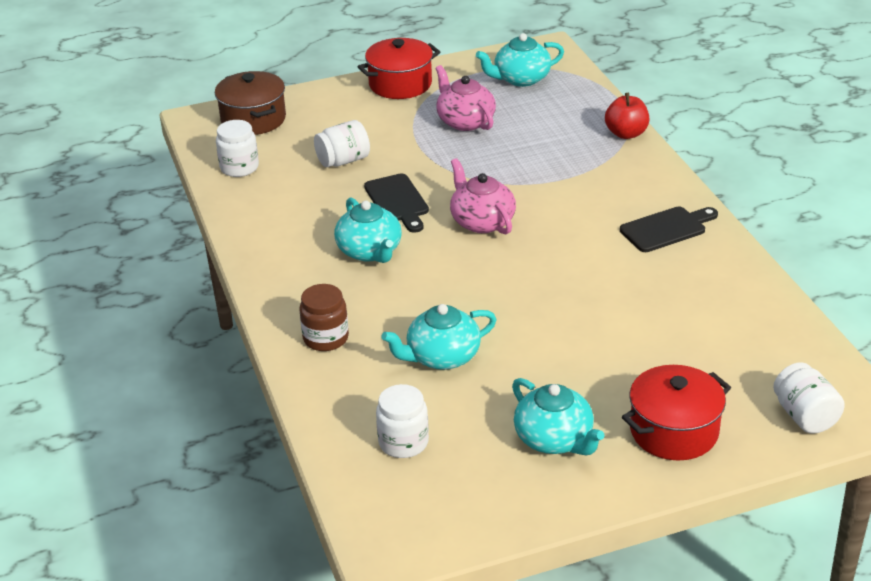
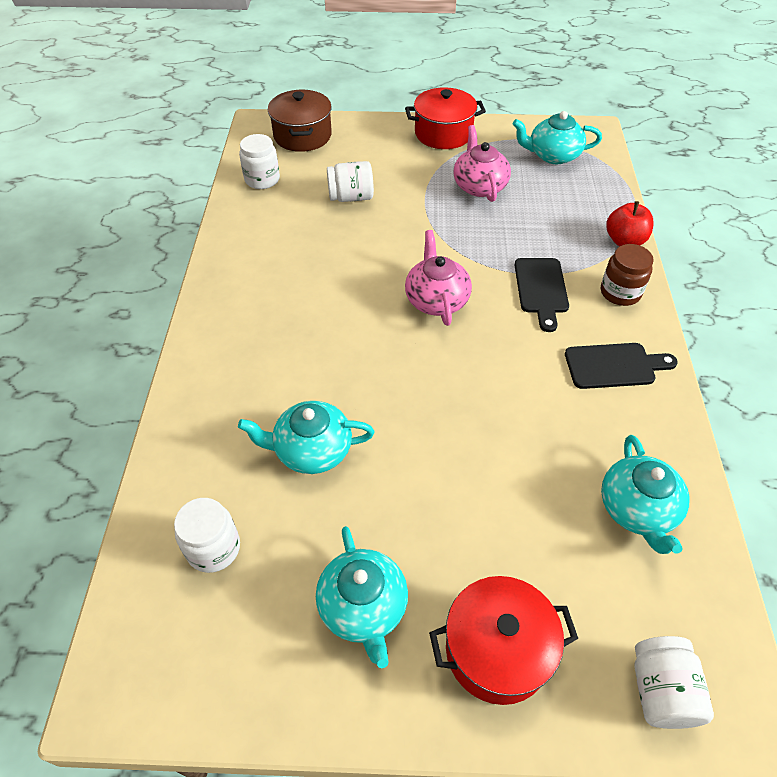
camera: 20 degrees right, 15 degrees up
(325, 338) = (220, 388): brown jar -> brown jar (620, 292)
(370, 251) = (317, 301): turquoise teapot -> turquoise teapot (637, 509)
(397, 201) = (373, 254): black cutting board -> black cutting board (541, 289)

